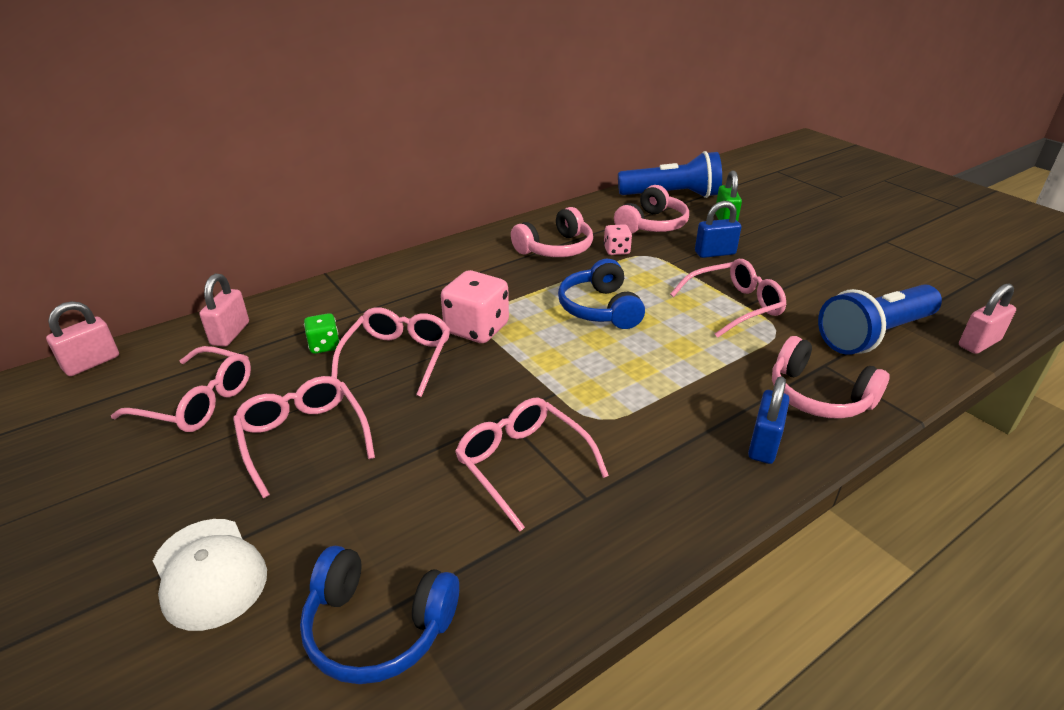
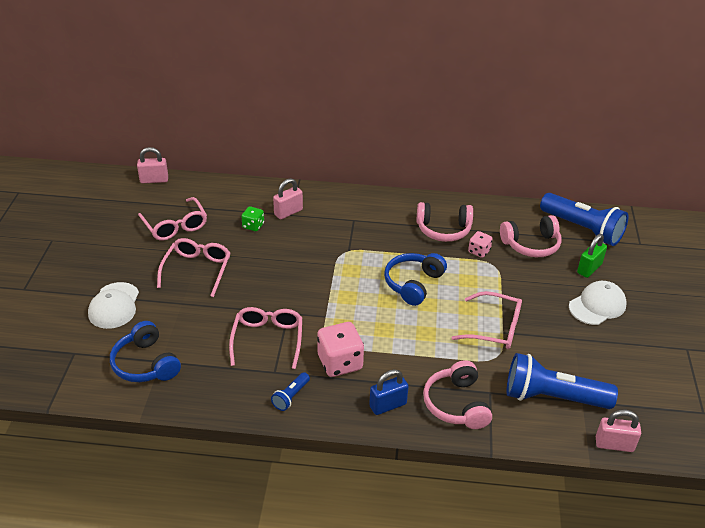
camera: 40 degrees right, 5 degrees up
(230, 334) = (220, 195): pink padlock -> pink padlock (288, 212)
(397, 357) = (278, 252): pink glasses -> none
(477, 329) = (333, 258): pink dice -> pink dice (340, 363)
(650, 514) = (291, 396): none -> blue flashlight
(715, 253) = (541, 288): blue padlock -> none
(777, 244) = (597, 305): none -> white cap

